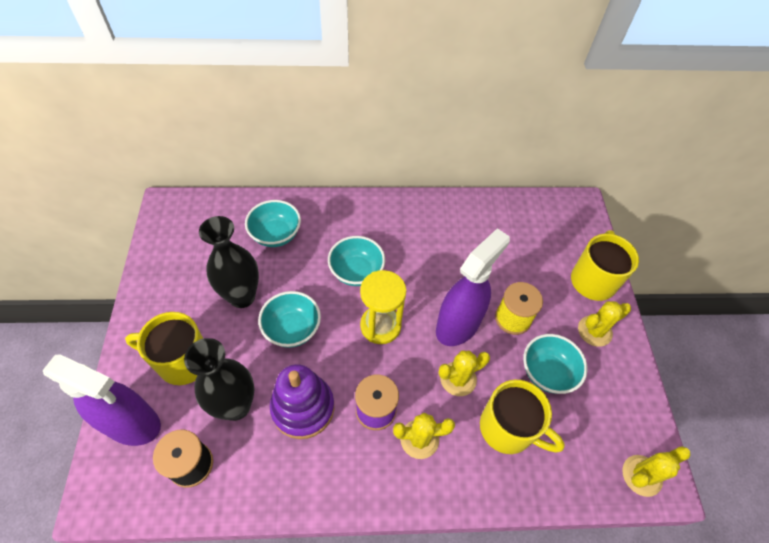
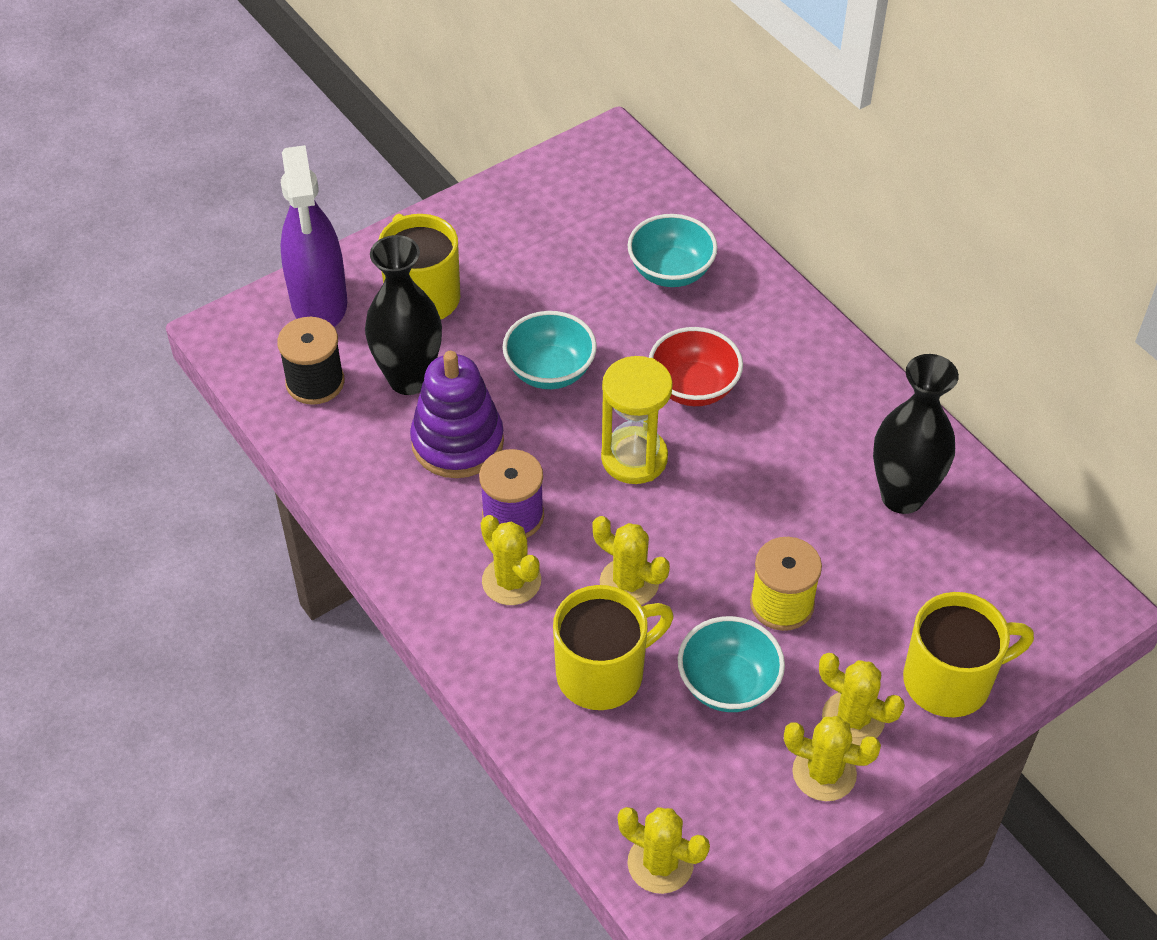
camera: 60 degrees right, 5 degrees down
(242, 296) = (550, 296): black vase -> black vase (902, 496)
(356, 272) = (693, 387): turquoise bowl -> red bowl
(458, 325) = (712, 543): purple spray bottle -> none
(508, 428) = (603, 673): yellow mug -> yellow mug turned 120 degrees counterclockwise
(620, 363) = (824, 773): none -> yellow cactus

